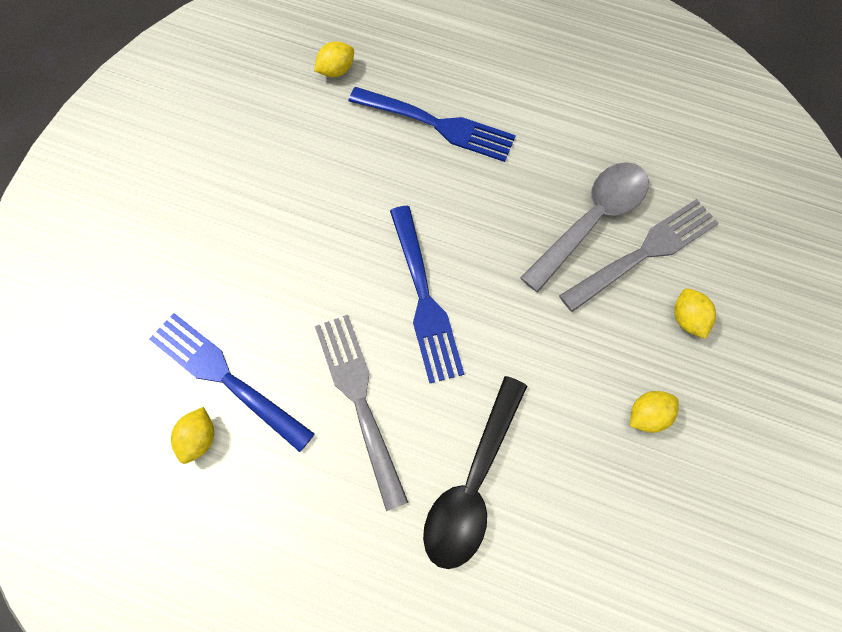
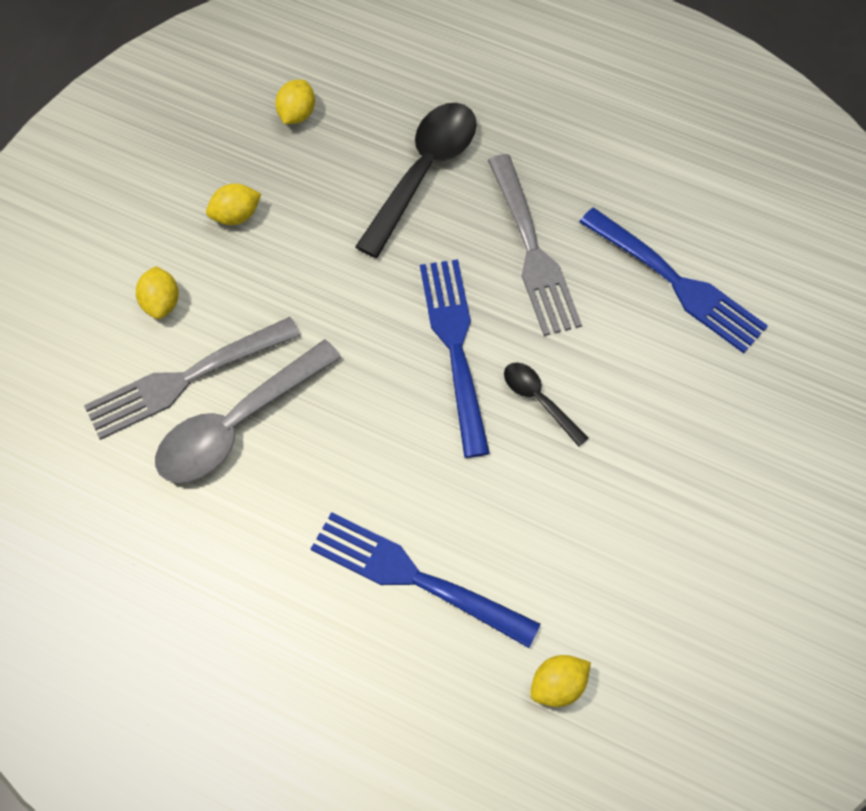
camera: 175 degrees left, 5 degrees down
(199, 438) = (697, 229): yellow lemon -> yellow lemon (297, 114)
(351, 258) = (539, 400): none -> black spoon

